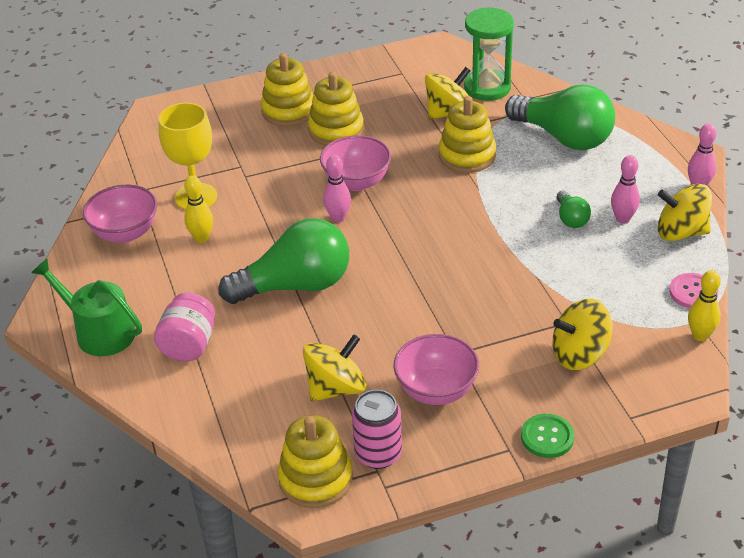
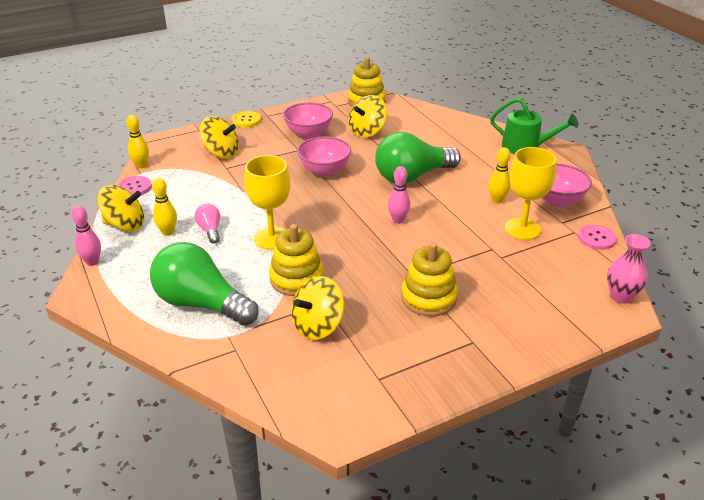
camera: 170 degrees right, 5 degrees down
(121, 180) = (596, 238): none -> pink button
(149, 121) = (621, 296): none -> pink vase
(189, 345) = (465, 144): pink jar -> none
(288, 111) = (487, 317): yellow stacking toy -> none
(356, 182) = (392, 249): pink bowl -> pink bowl (324, 171)
(378, 454) = (336, 110): pink can -> none
(487, 87) = (277, 362): green hourglass -> none
(494, 203) = (272, 238): none -> yellow goblet
(547, 437) = (246, 120): green button -> yellow button
(571, 218) = (210, 230): green light bulb -> pink light bulb
(580, 354) = (221, 153): yellow spinning top -> yellow spinning top turned 45 degrees clockwise
(623, 219) = (168, 232): pink bowling pin -> yellow bowling pin

